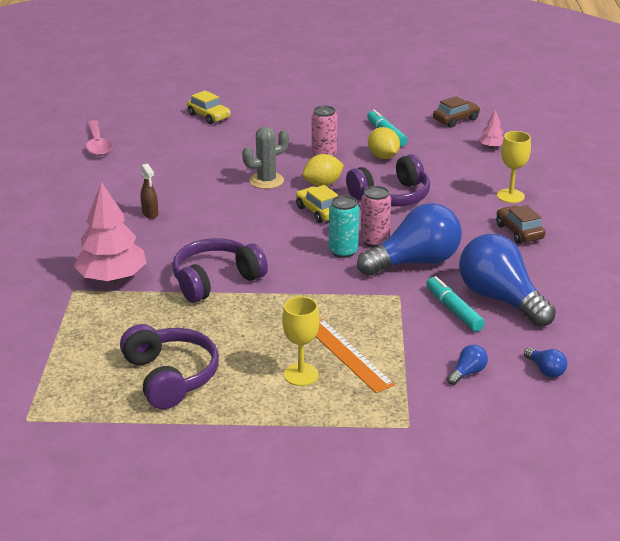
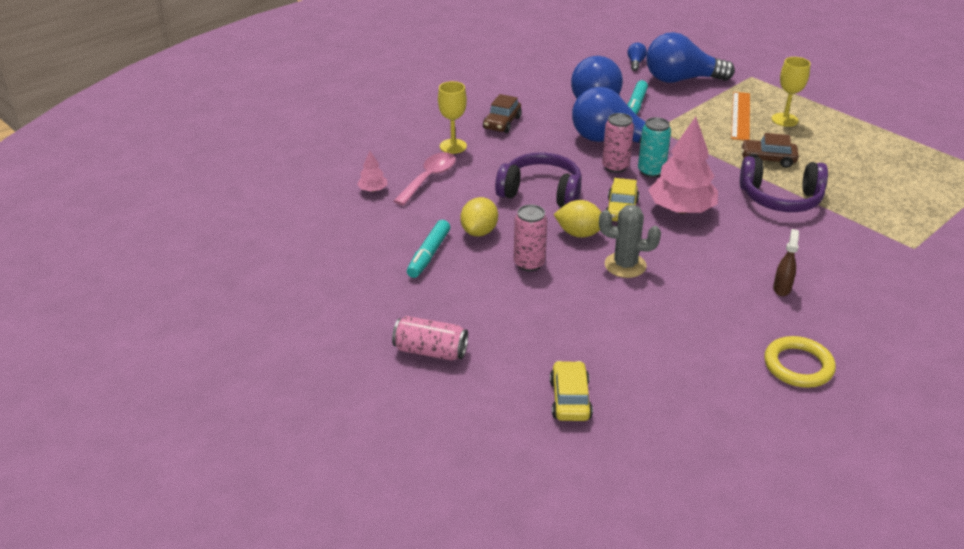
camera: 135 degrees left, 5 degrees up
(97, 144) = (762, 432): pink spoon -> pink spoon (429, 178)
(102, 178) = (798, 366): none -> yellow ring
(112, 277) = (870, 242): pink tree -> pink tree (681, 209)
(170, 377) = (876, 155): purple headphones -> none
(304, 102) = (430, 351): none -> pink can
(456, 119) = (337, 233): brown car -> brown car (767, 159)
(467, 373) = (681, 80): blue light bulb -> blue light bulb, size x2.46

